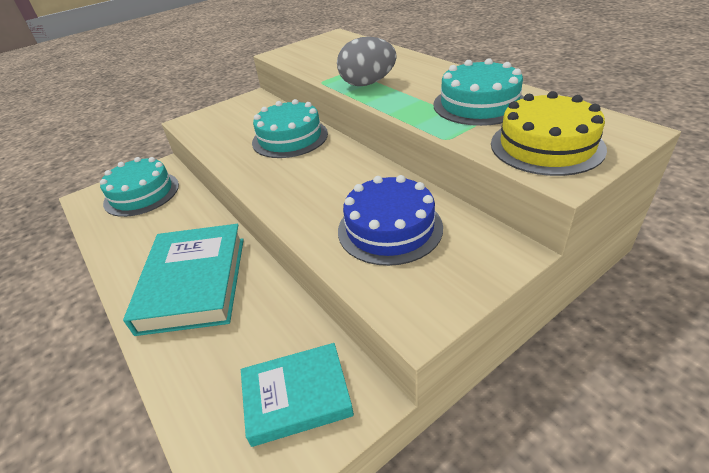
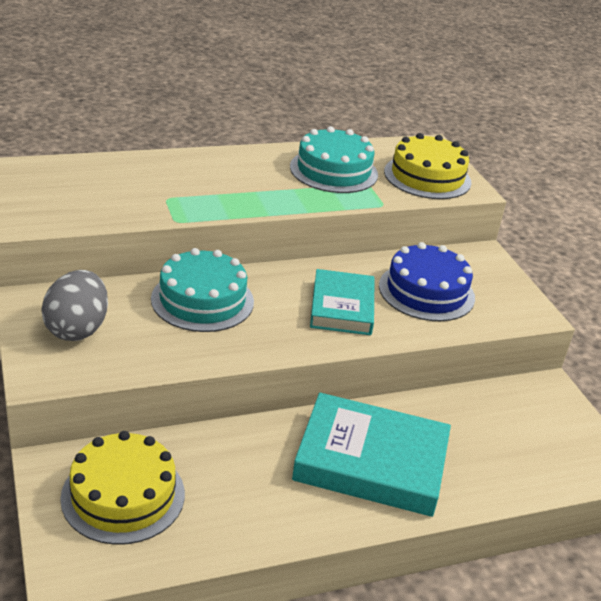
camera: 80 degrees left, 5 degrees down
(141, 194) = (123, 495): turquoise cake -> yellow cake
(297, 397) = (539, 419): turquoise book -> turquoise book (342, 307)
(367, 83) = (220, 199): grey egg -> grey egg (77, 329)

